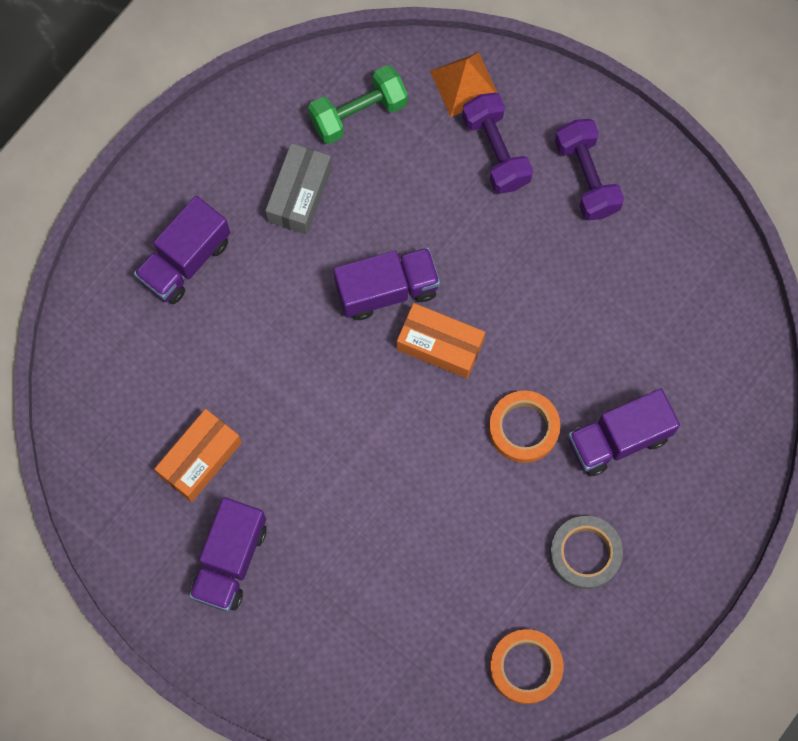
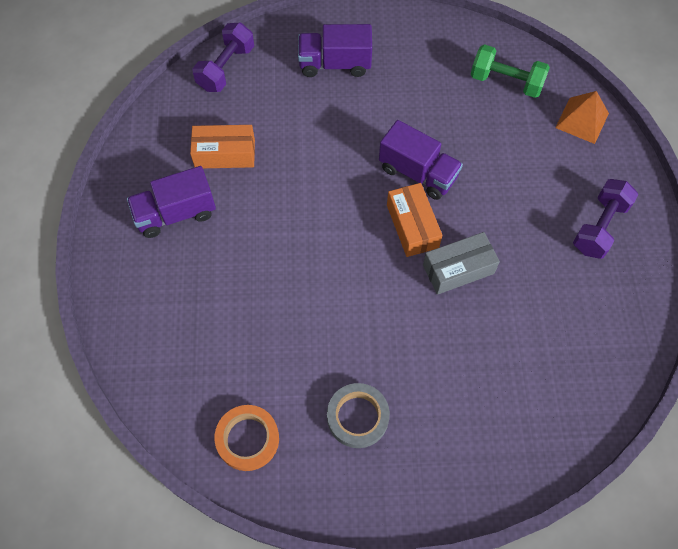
camera: 50 degrees right, 10 degrees down
(300, 194) = (429, 89): grey box -> grey box (458, 269)
(496, 151) = (561, 166): purple dumbbell -> purple dumbbell (226, 68)
(523, 428) = (406, 314): orange tape -> none
(618, 439) = (453, 378): purple truck -> none

